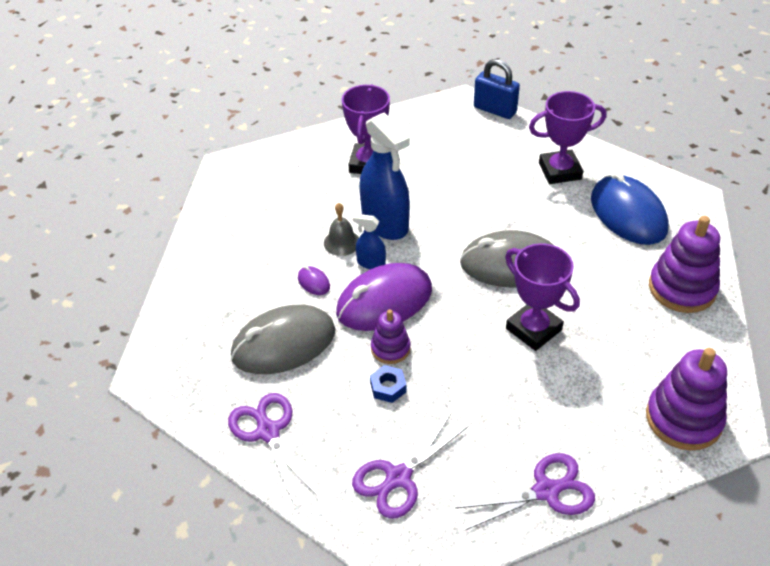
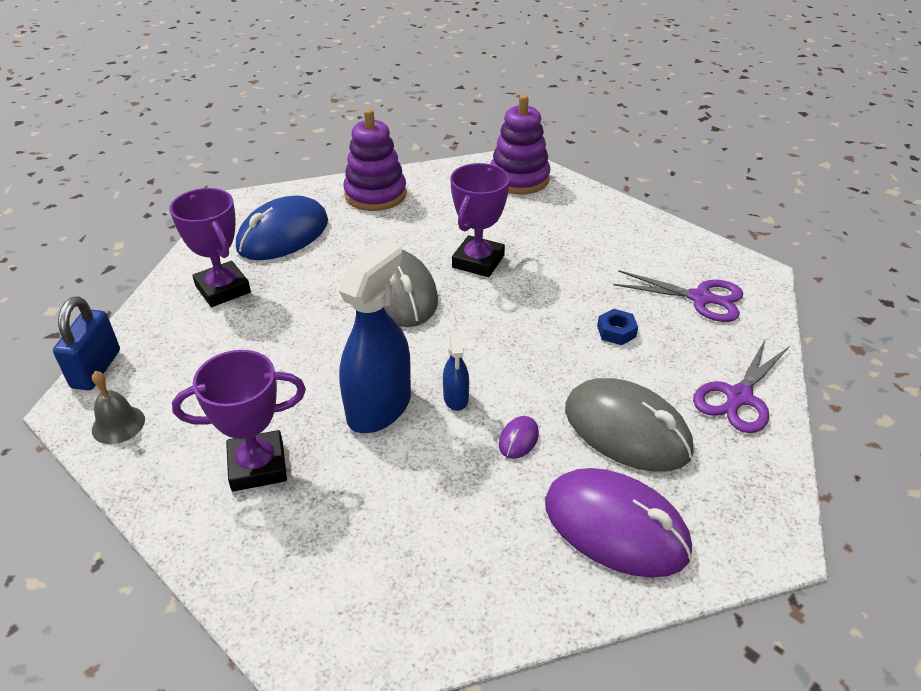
camera: 115 degrees left, 5 degrees down
(341, 242) = (435, 437): grey bell -> grey bell (118, 424)
(384, 301) = (508, 368): purple mouse -> purple mouse (615, 527)
(390, 348) = (569, 344): purple stacking toy -> none
(546, 491) = (638, 225): purple scissors -> none

